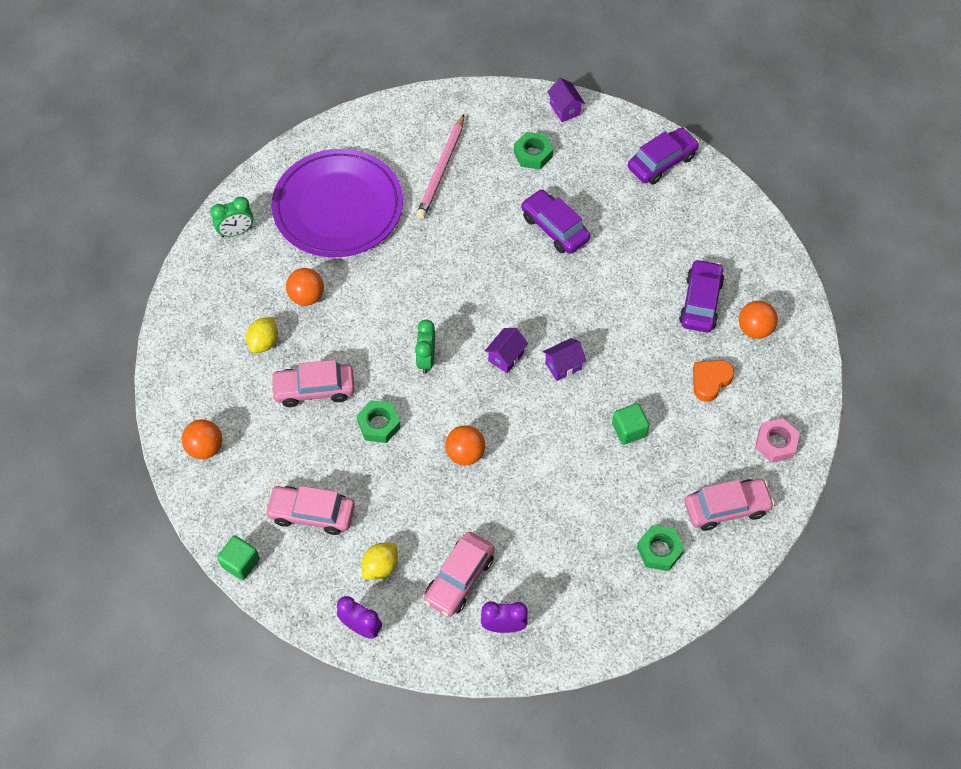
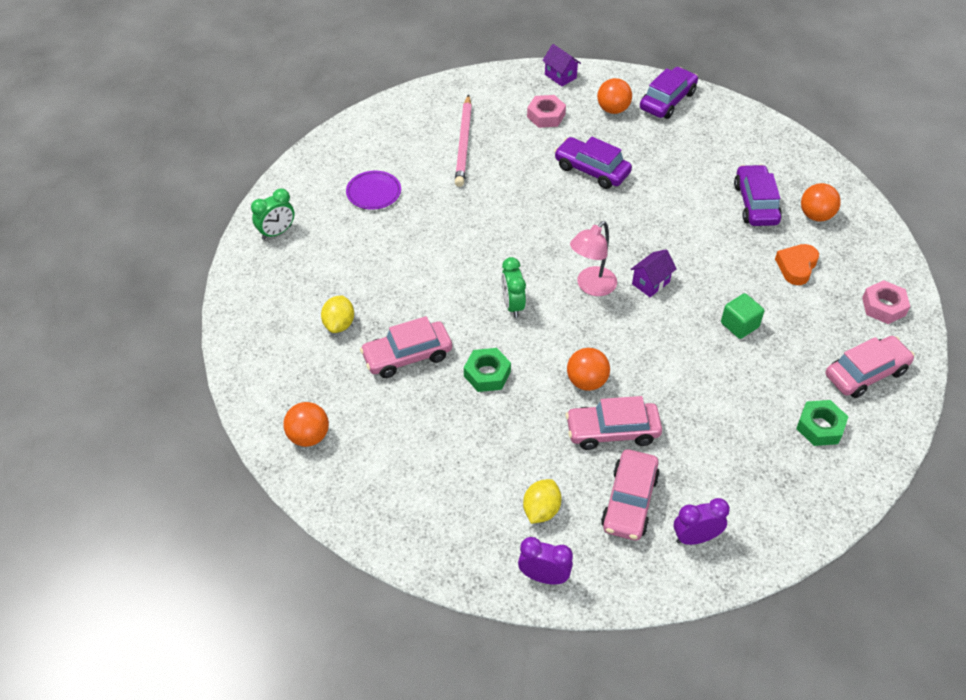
camera: 15 degrees left, 10 degrees down
(240, 563) = (386, 542): green cube -> none
(307, 296) = (369, 274): orange ball -> orange ball (613, 109)
(312, 513) = (447, 475): pink car -> pink car (612, 431)
(338, 207) = (373, 192): purple plate -> purple plate, size x0.41
(506, 357) = (591, 287): purple house -> pink lamp
(533, 154) = (546, 116): green nut -> pink nut

